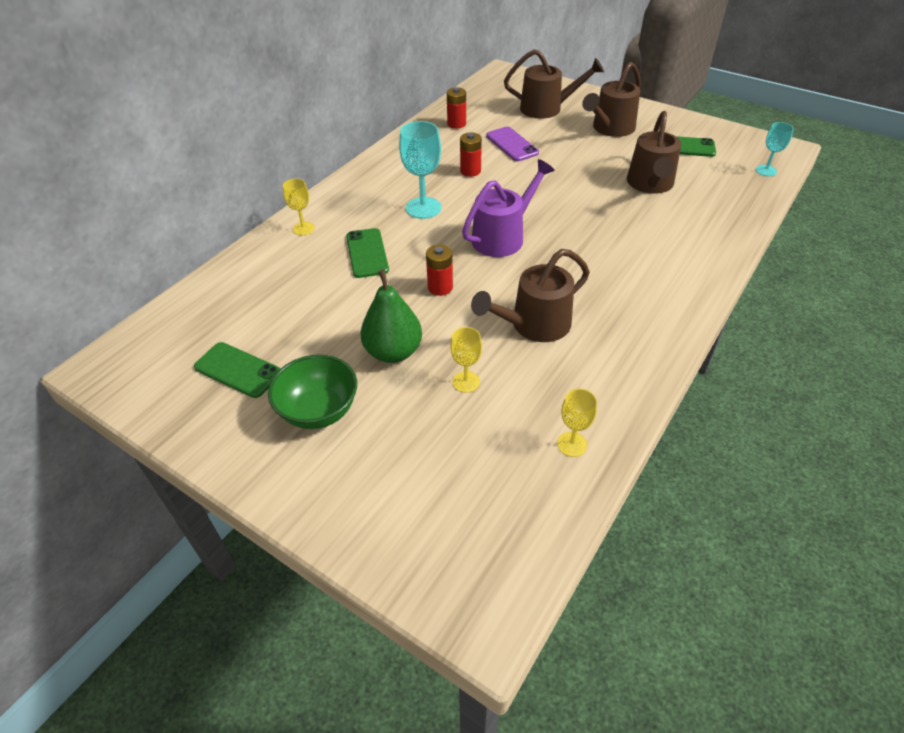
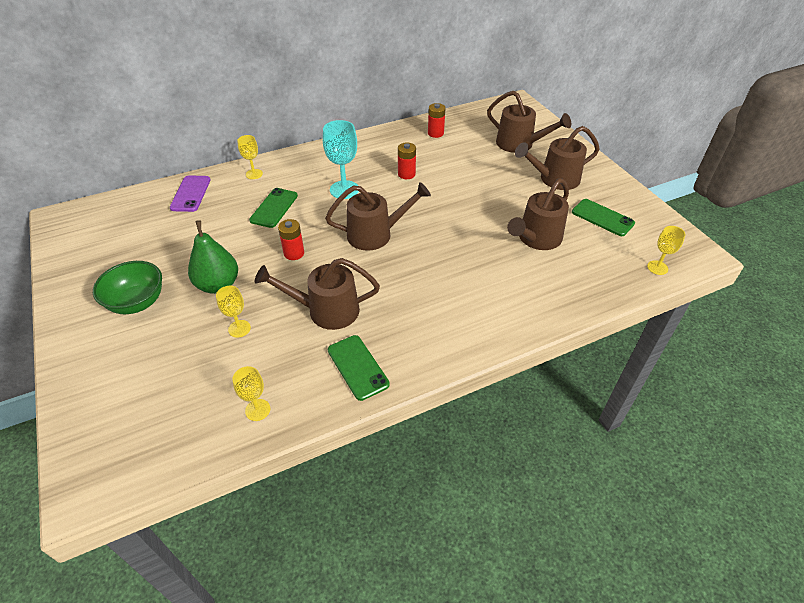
camera: 30 degrees right, 0 degrees up
(238, 370) = (123, 253): green phone -> green phone (357, 367)
(503, 236) = (376, 234): purple watering can -> brown watering can
(512, 144) = (460, 164): purple phone -> purple phone (190, 194)
(766, 170) = (657, 267): turquoise goblet -> yellow goblet

